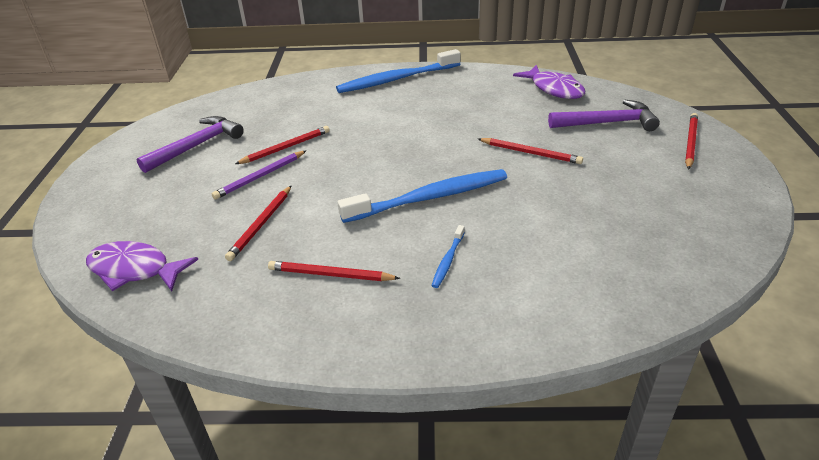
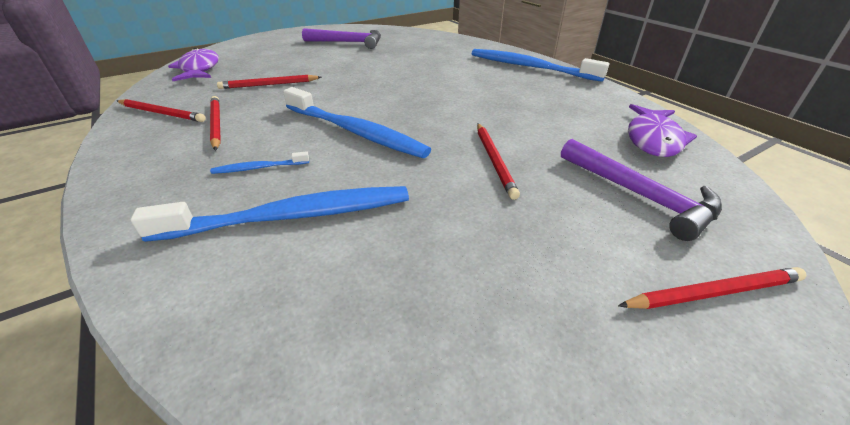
camera: 55 degrees right, 0 degrees up
(260, 177) = (328, 67): purple pencil -> none
(286, 147) = (374, 63): red pencil -> red pencil (162, 113)
(534, 257) = (290, 216): none -> blue toothbrush

